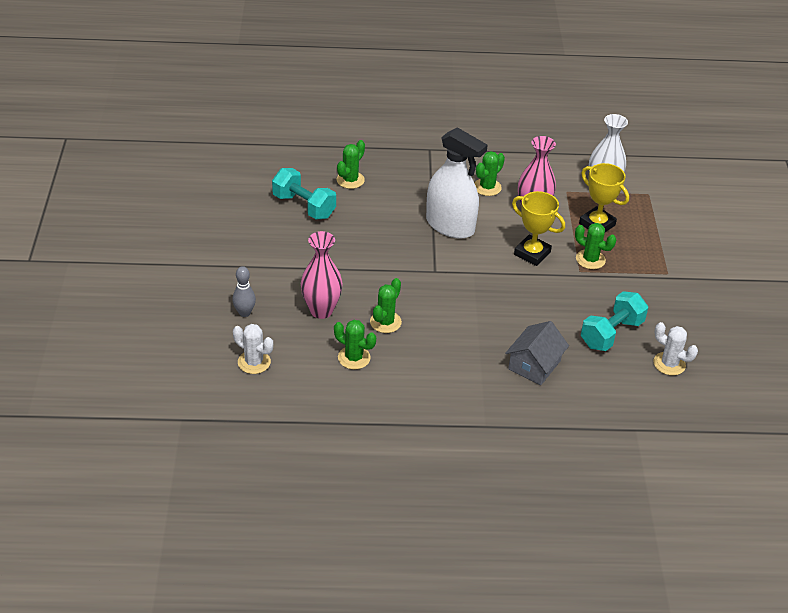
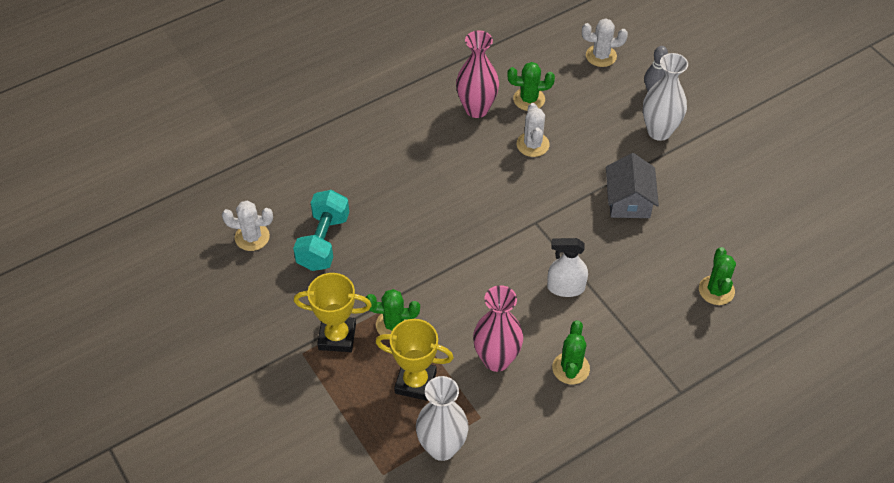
camera: 150 degrees right, 10 degrees up
(275, 283) = (659, 131): none -> white vase
(304, 206) = (724, 228): turquoise dumbbell -> none
(321, 310) = (595, 126): pink vase -> pink vase (476, 109)
(385, 322) = (532, 144): green cactus -> white cactus
(450, 225) = (566, 287): white spray bottle -> white spray bottle, size x0.57
(532, 253) = (458, 298): yellow trophy -> yellow trophy (337, 337)
(534, 365) = (375, 171): grey house -> grey house (628, 200)

